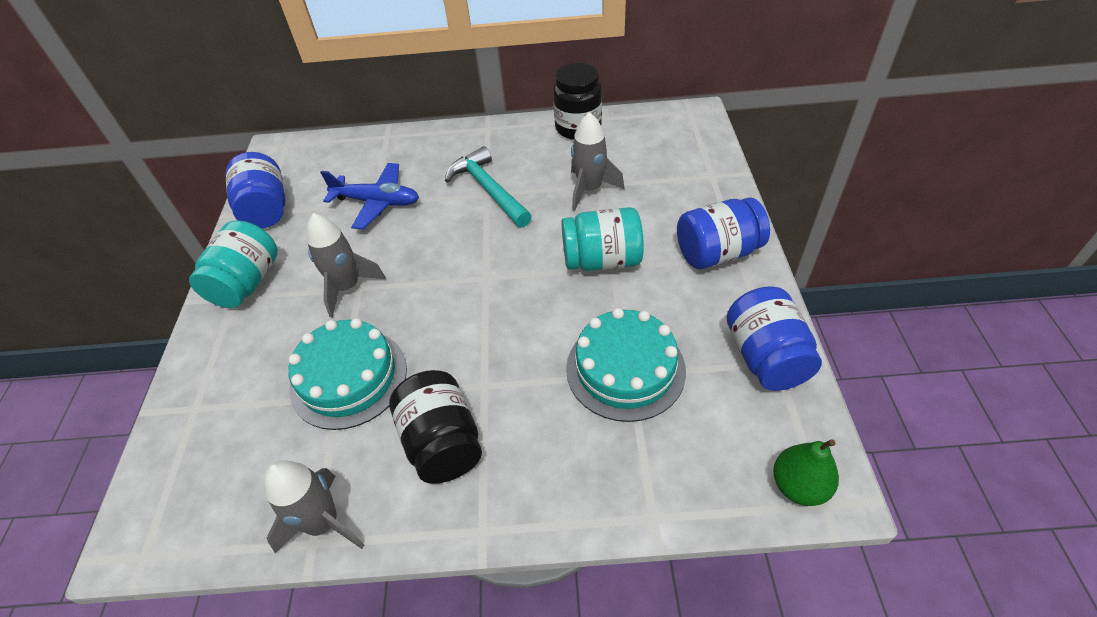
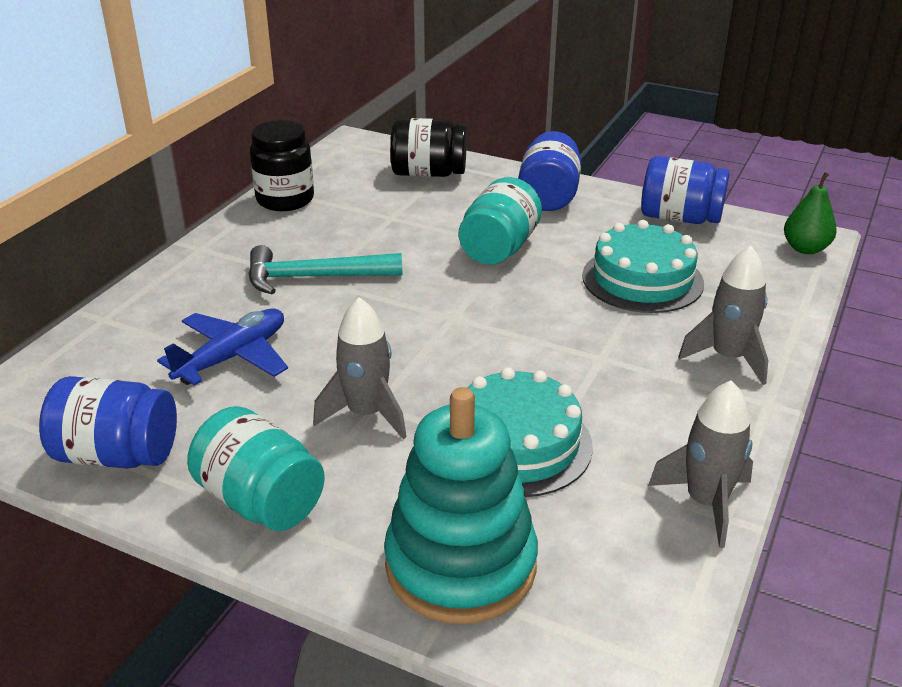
camera: 65 degrees left, 15 degrees down
(216, 400) = (460, 565): none -> turquoise stacking toy
(442, 442) = (654, 400): black jar -> black jar (428, 173)
(590, 189) = (392, 224): grey rocket -> grey rocket (728, 358)

